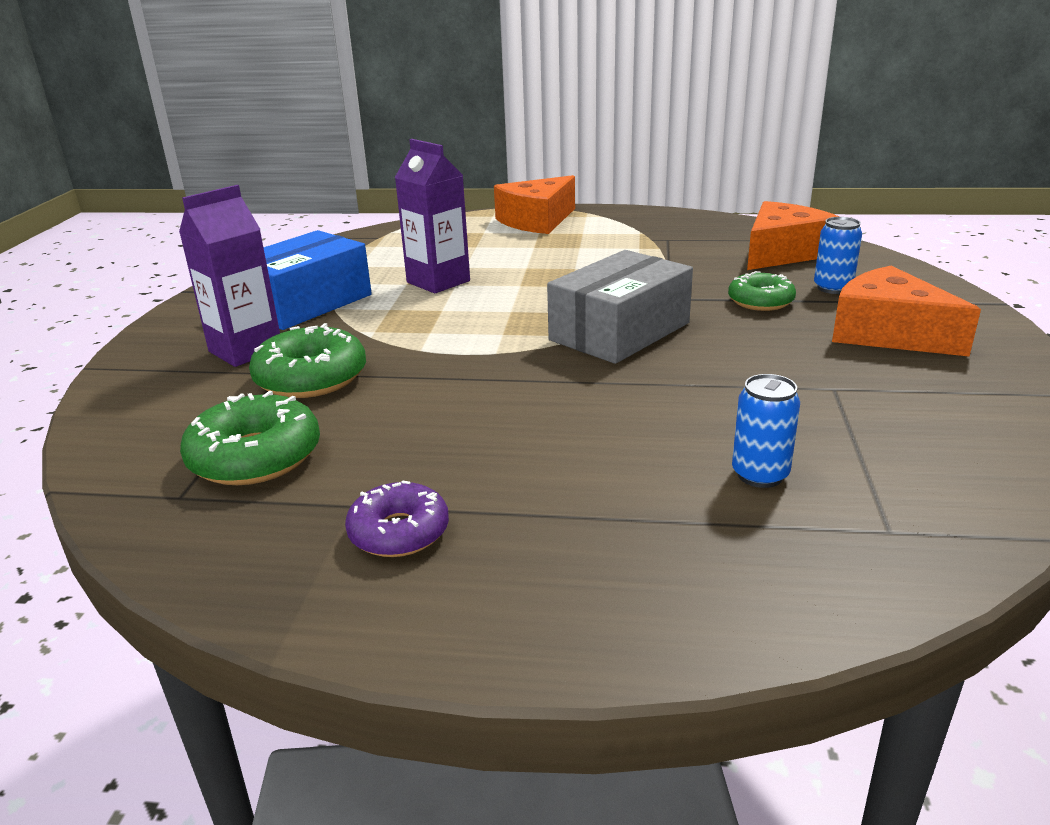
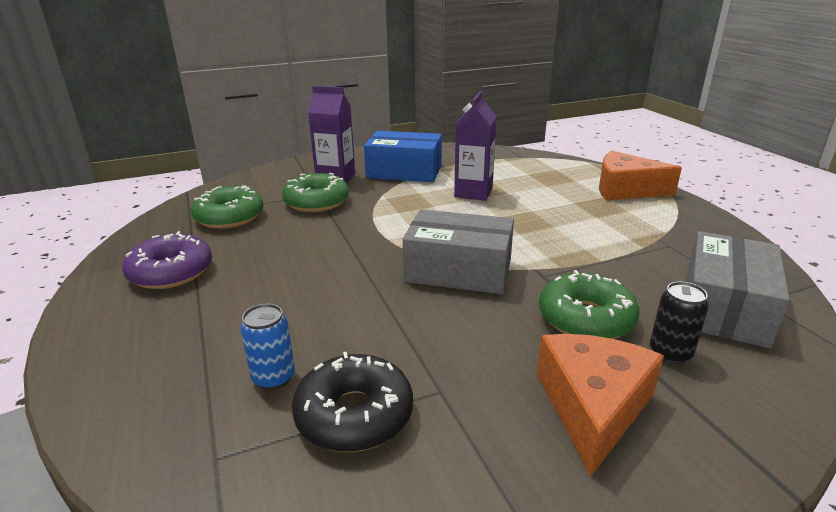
camera: 60 degrees right, 0 degrees up
(399, 532) = (171, 272): purple donut -> purple donut, size x1.51
(760, 301) = (585, 318): green donut -> green donut, size x1.51
(782, 253) = (724, 307): orange cheese -> grey box
(832, 288) = (670, 353): blue can -> black can
(851, 437) = (354, 415): none -> black donut

